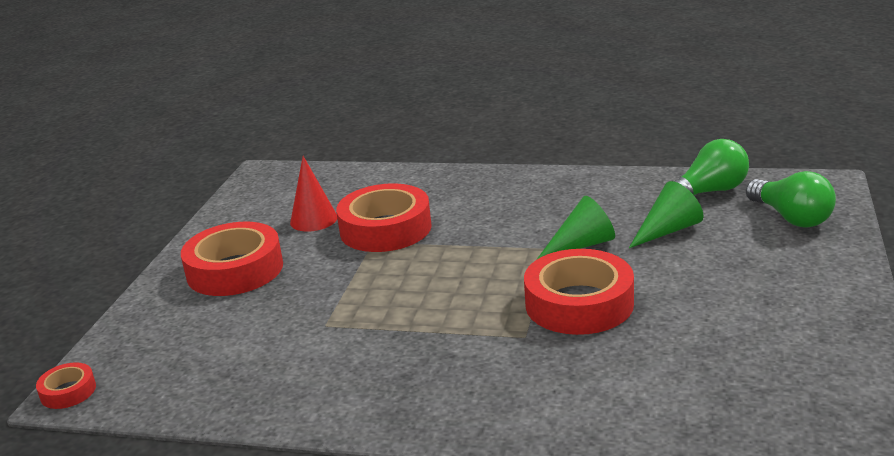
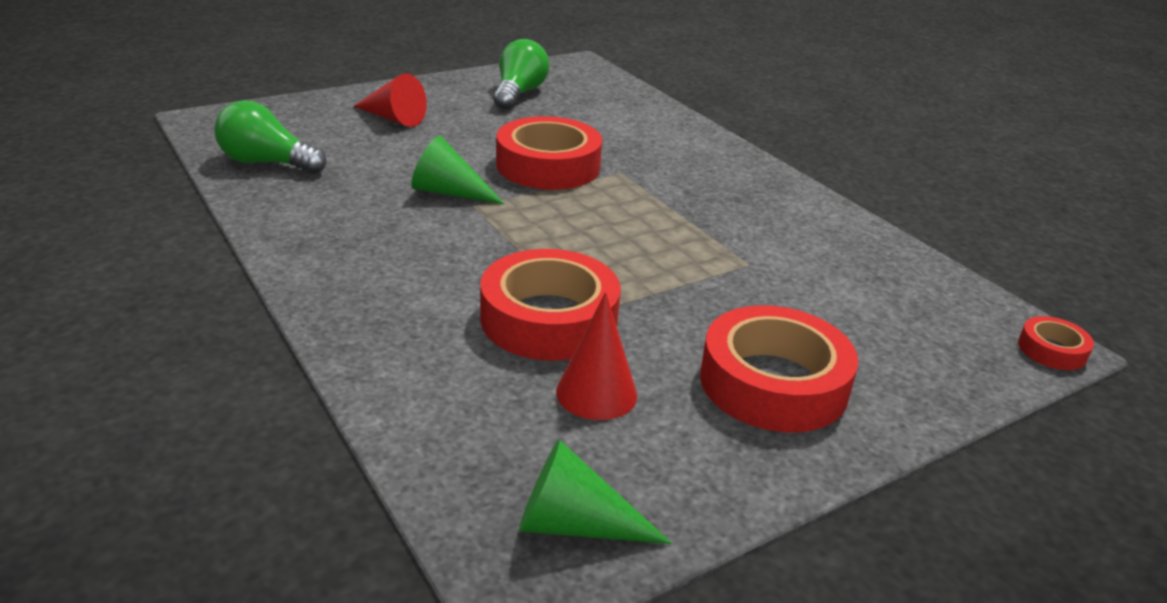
camera: 140 degrees left, 5 degrees up
(668, 230) = (375, 163): green cone -> green cone (574, 525)
(763, 262) = (393, 118): none -> red cone
(791, 218) = (297, 122): green light bulb -> green light bulb (519, 93)

